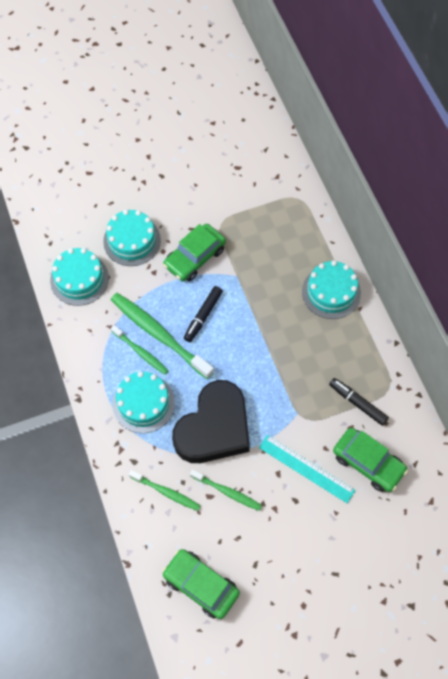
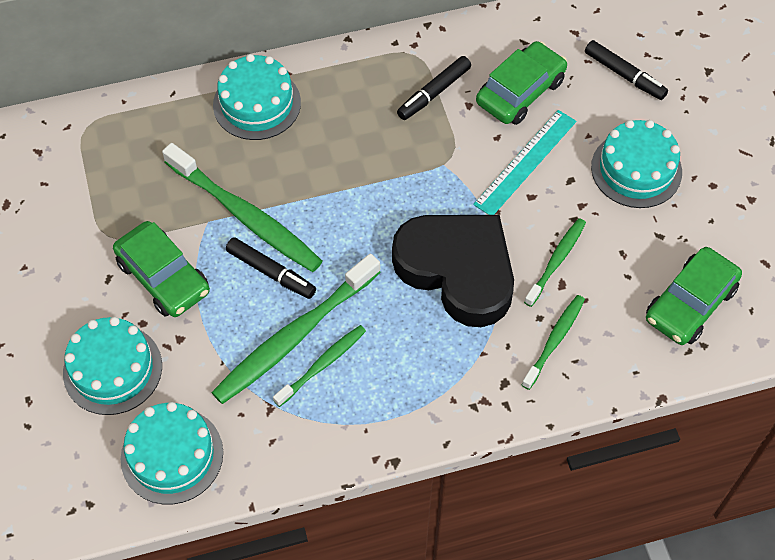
camera: 85 degrees left, 5 degrees down
(143, 403) = (410, 365): turquoise cake -> turquoise cake (636, 169)
(243, 296) = (245, 215): none -> green toothbrush
(395, 539) = (624, 75): none -> black marker

